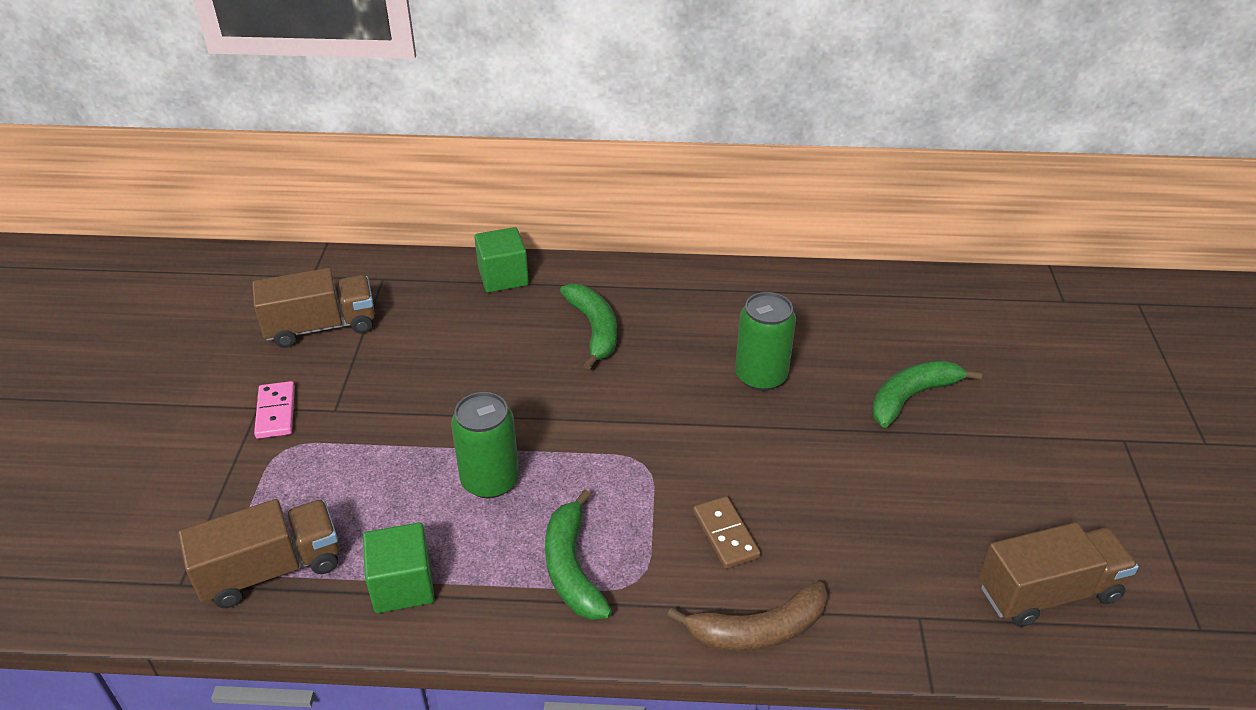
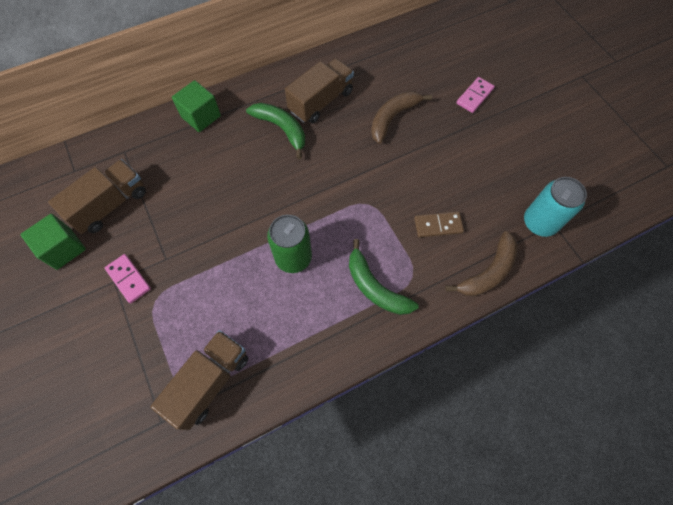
camera: 30 degrees left, 25 degrees up
(403, 585) = (293, 348): green cube -> green cube (64, 248)
(726, 534) = (438, 225): brown domino -> brown domino turned 45 degrees counterclockwise
(761, 376) = (392, 118): green can -> brown banana
(896, 604) = (539, 222): none -> turquoise can
(911, 397) = (474, 96): green banana -> pink domino
(1048, 592) = (598, 180): brown truck -> brown truck (321, 101)

